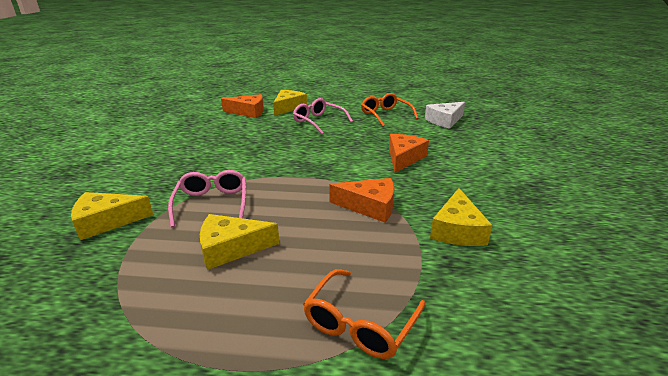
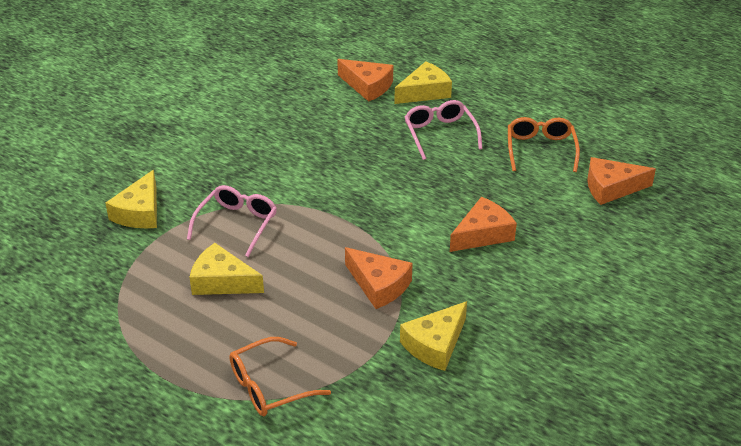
camera: 30 degrees right, 10 degrees up
(106, 222) = (140, 212): yellow cheese -> yellow cheese turned 90 degrees counterclockwise
(445, 121) = (611, 188): white cheese -> orange cheese

